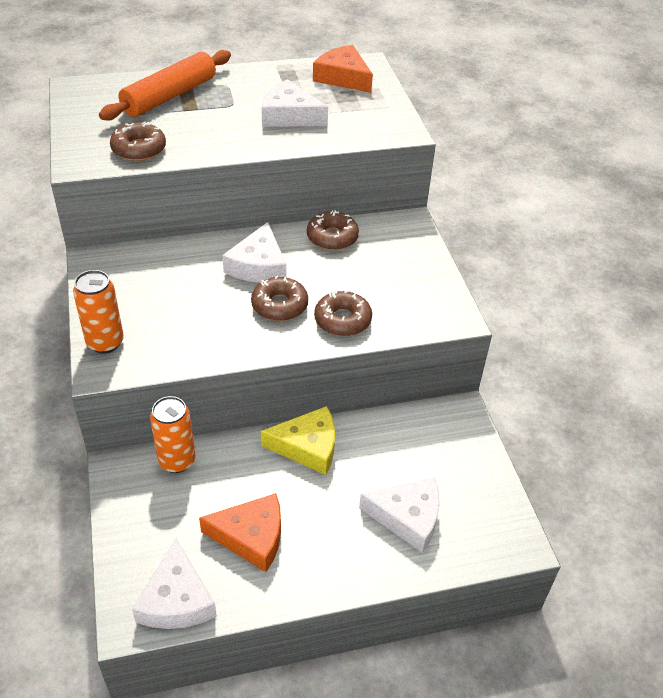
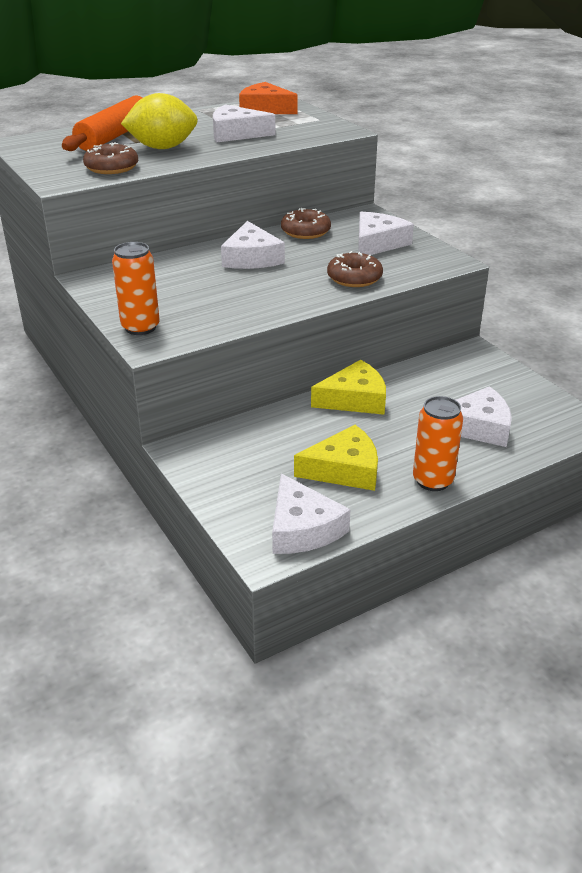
camera: 15 degrees left, 10 degrees down
(177, 461) = (237, 433): orange can -> orange can (433, 481)
(204, 125) = (162, 148): none -> yellow lemon
(251, 537) = (344, 469): orange cheese -> yellow cheese
(279, 305) = (290, 278): brown donut -> none
(394, 272) = (377, 243): none -> white cheese

